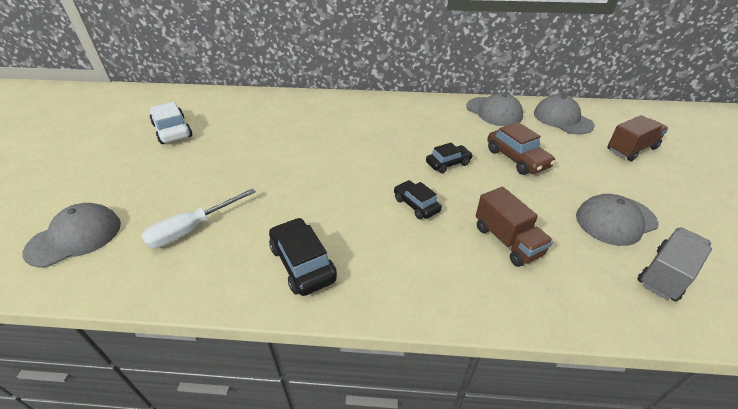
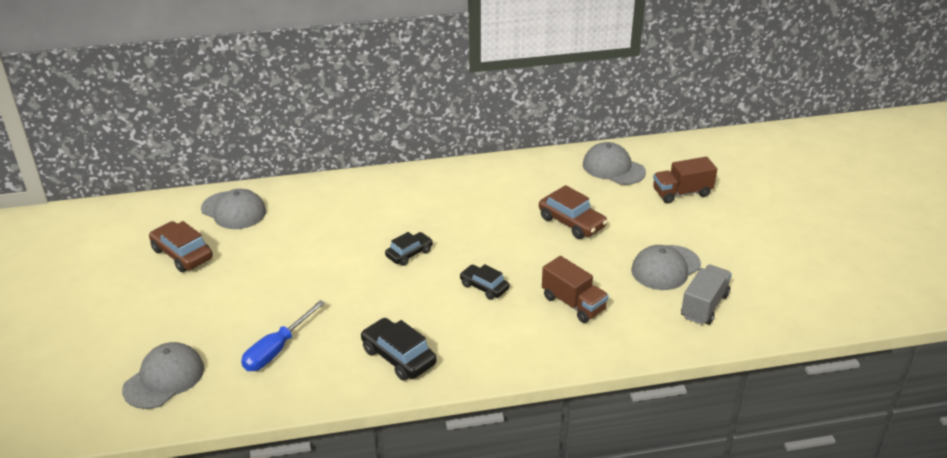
camera: 15 degrees left, 5 degrees down
(172, 130) = (182, 254): white car -> brown car
(192, 229) = (277, 349): white screwdriver -> blue screwdriver
(448, 163) = (504, 240): black car -> black car (409, 254)
(494, 112) = (540, 170): grey cap -> grey cap (233, 210)
(631, 149) = (682, 193): brown truck -> brown truck turned 150 degrees counterclockwise

